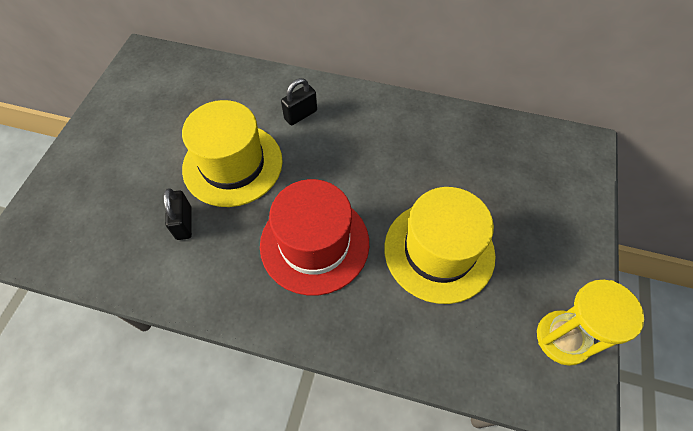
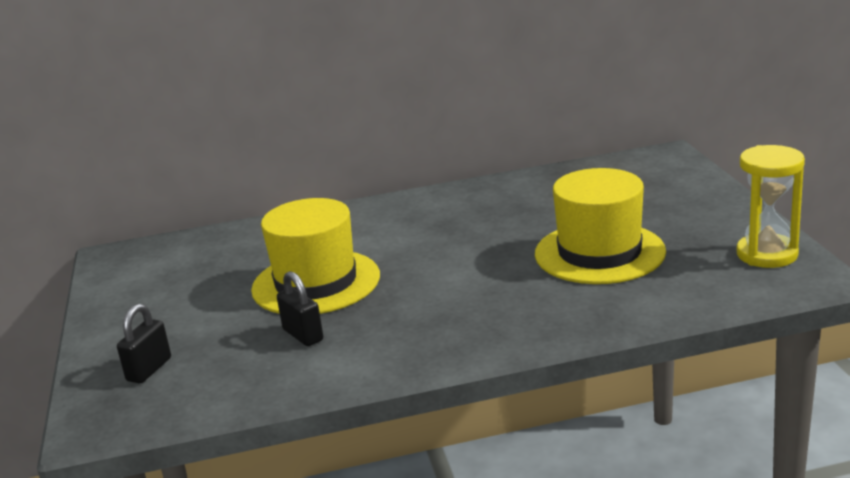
camera: 25 degrees left, 35 degrees down
(300, 115) = (358, 230): black padlock -> black padlock (149, 369)
(314, 243) = (468, 294): red hat -> none

